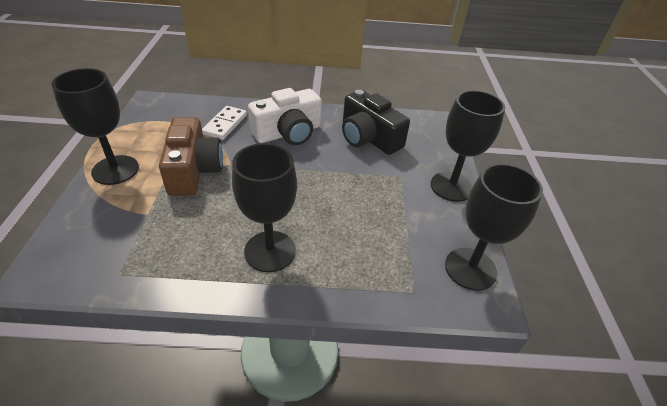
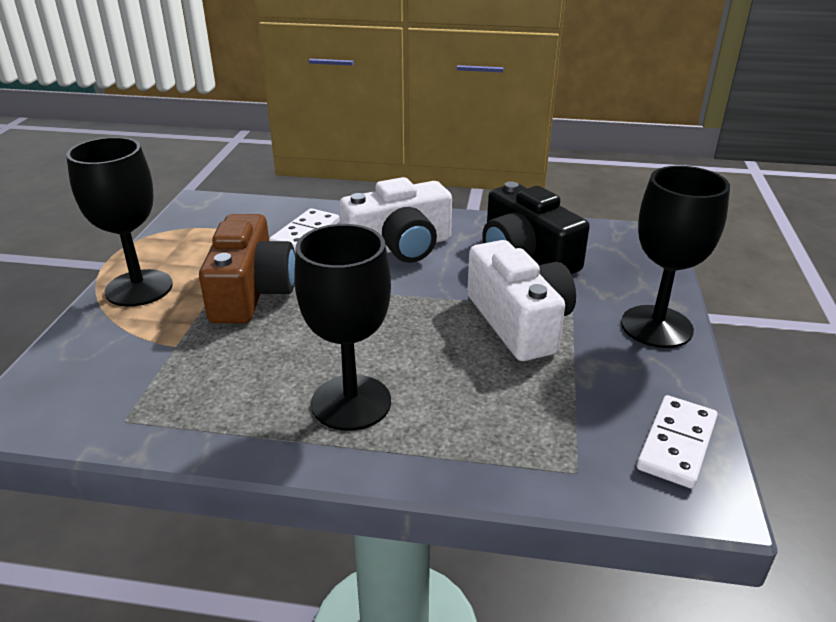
camera: 10 degrees right, 10 degrees down
(369, 187) = (519, 322): none -> white camera
(470, 269) = (677, 444): black goblet -> white domino

